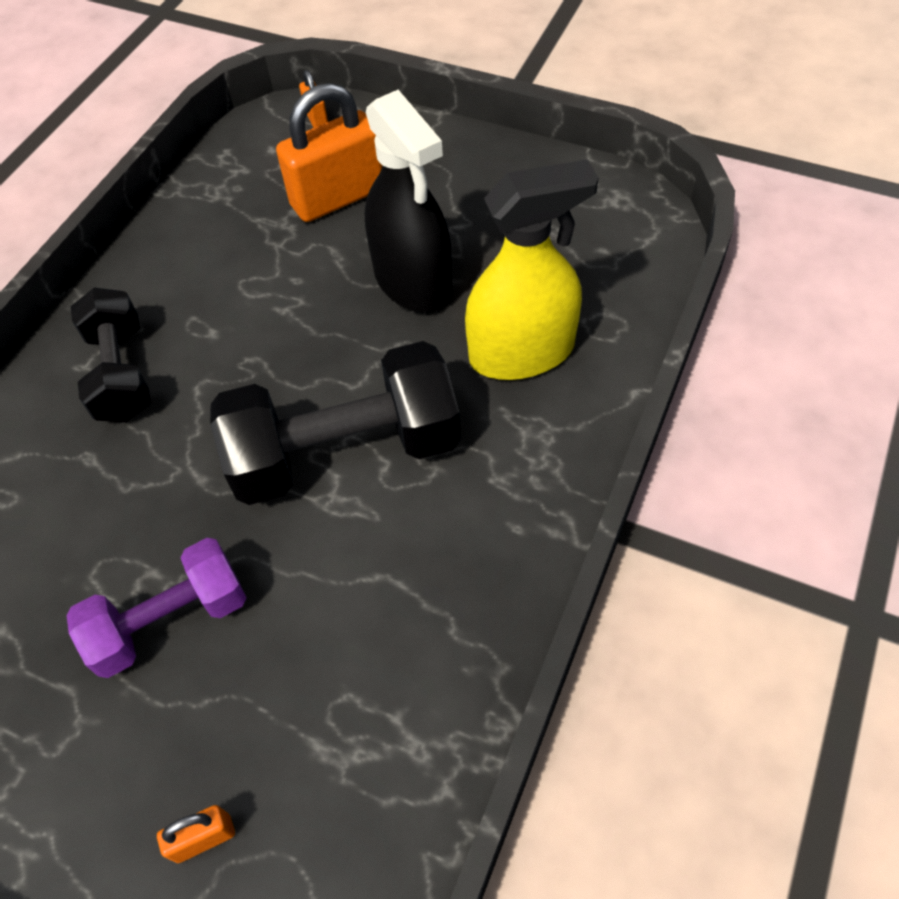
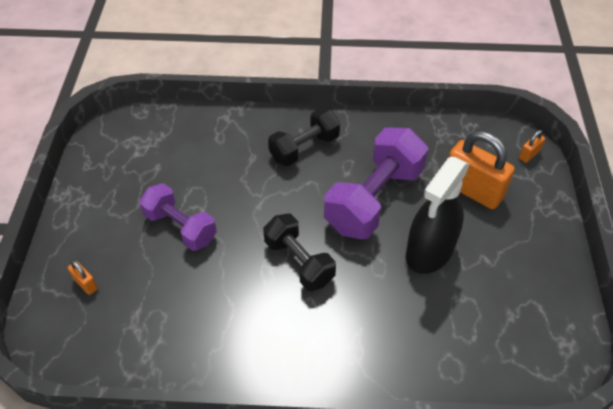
camera: 65 degrees right, 5 degrees down
(284, 314) = (374, 199): none -> purple dumbbell
(345, 452) = (299, 262): black dumbbell -> black dumbbell, size x0.63
(522, 352) = (406, 326): yellow spray bottle -> none

